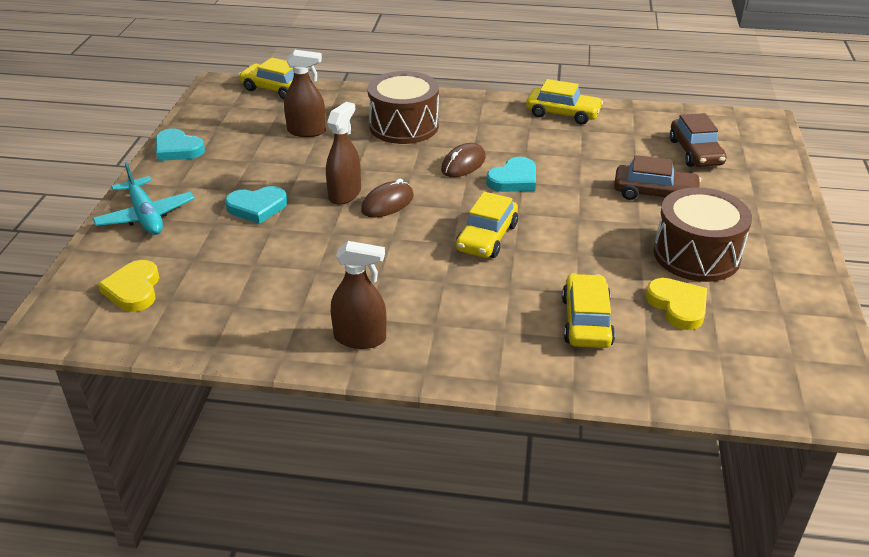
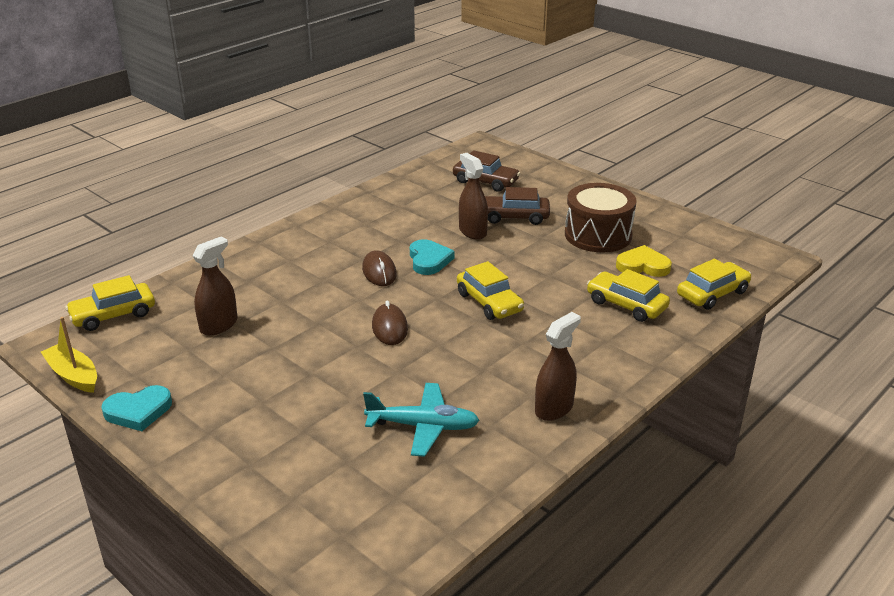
camera: 55 degrees left, 5 degrees down
(133, 289) = (356, 515): yellow heart -> none
(146, 216) = (237, 470): turquoise plane -> turquoise plane (423, 426)
(194, 109) = (73, 375): none -> yellow boat
(257, 207) = (309, 397): turquoise heart -> none
(345, 194) = (349, 343): brown spray bottle -> brown spray bottle (472, 231)
(404, 126) = (284, 275): brown drum -> none
(563, 113) = (368, 203): yellow car -> yellow car (712, 293)
(655, 193) = (514, 217): brown car -> brown car turned 135 degrees counterclockwise

